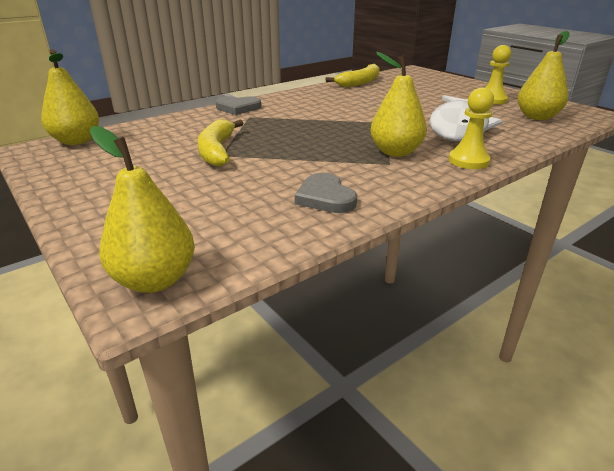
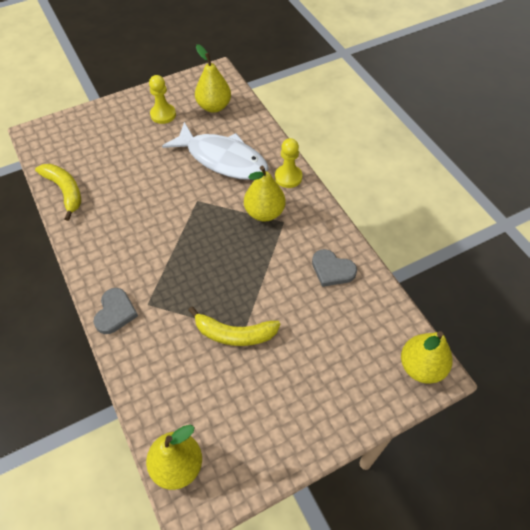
camera: 80 degrees left, 25 degrees up
(325, 197) = (332, 270): grey heart -> grey heart turned 45 degrees clockwise

